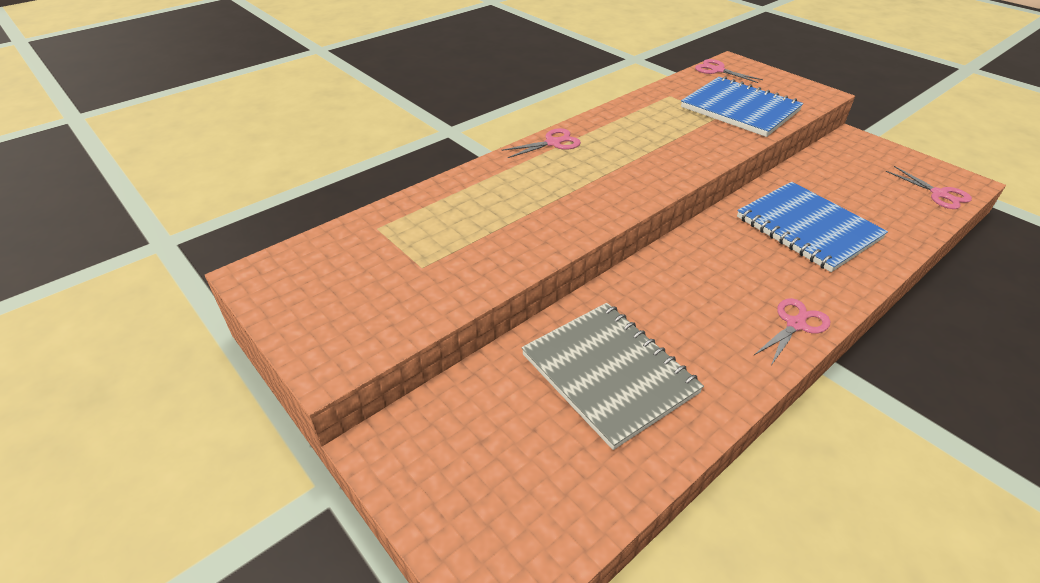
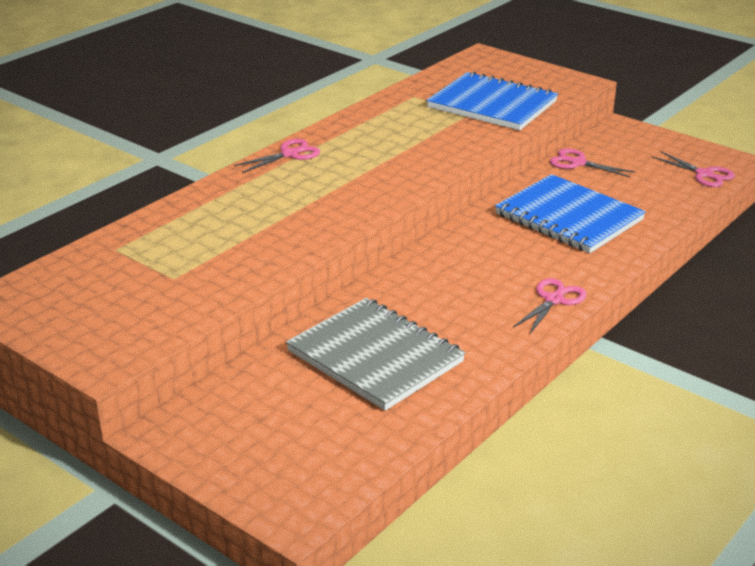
camera: 10 degrees left, 10 degrees down
(717, 70) = (467, 65): pink scissors -> pink scissors (578, 163)

